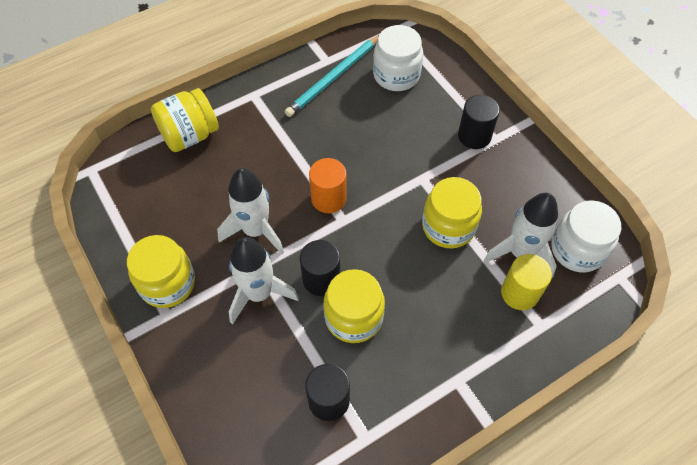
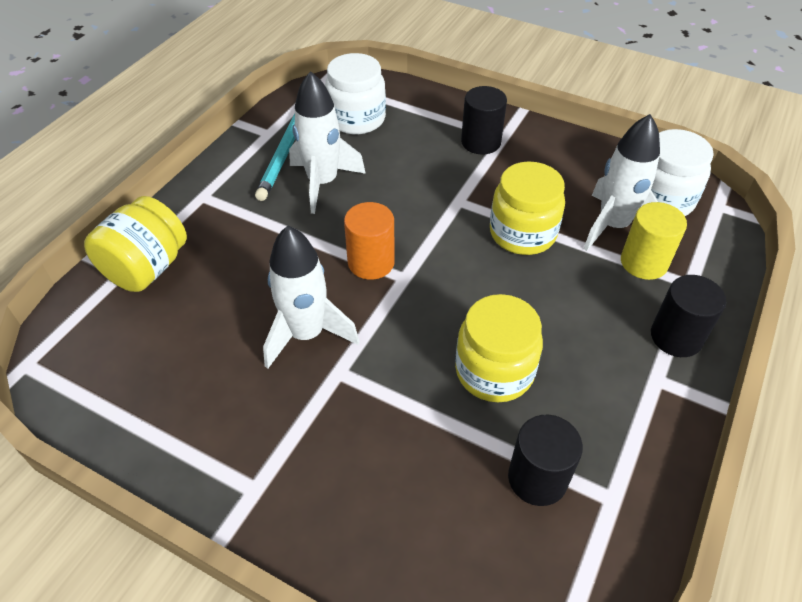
camera: 30 degrees left, 10 degrees down
(167, 283) = (230, 450): yellow jar -> none
(259, 293) = (361, 402): white rocket -> white rocket (323, 183)
(321, 279) = (426, 349): black cylinder -> black cylinder (676, 337)

